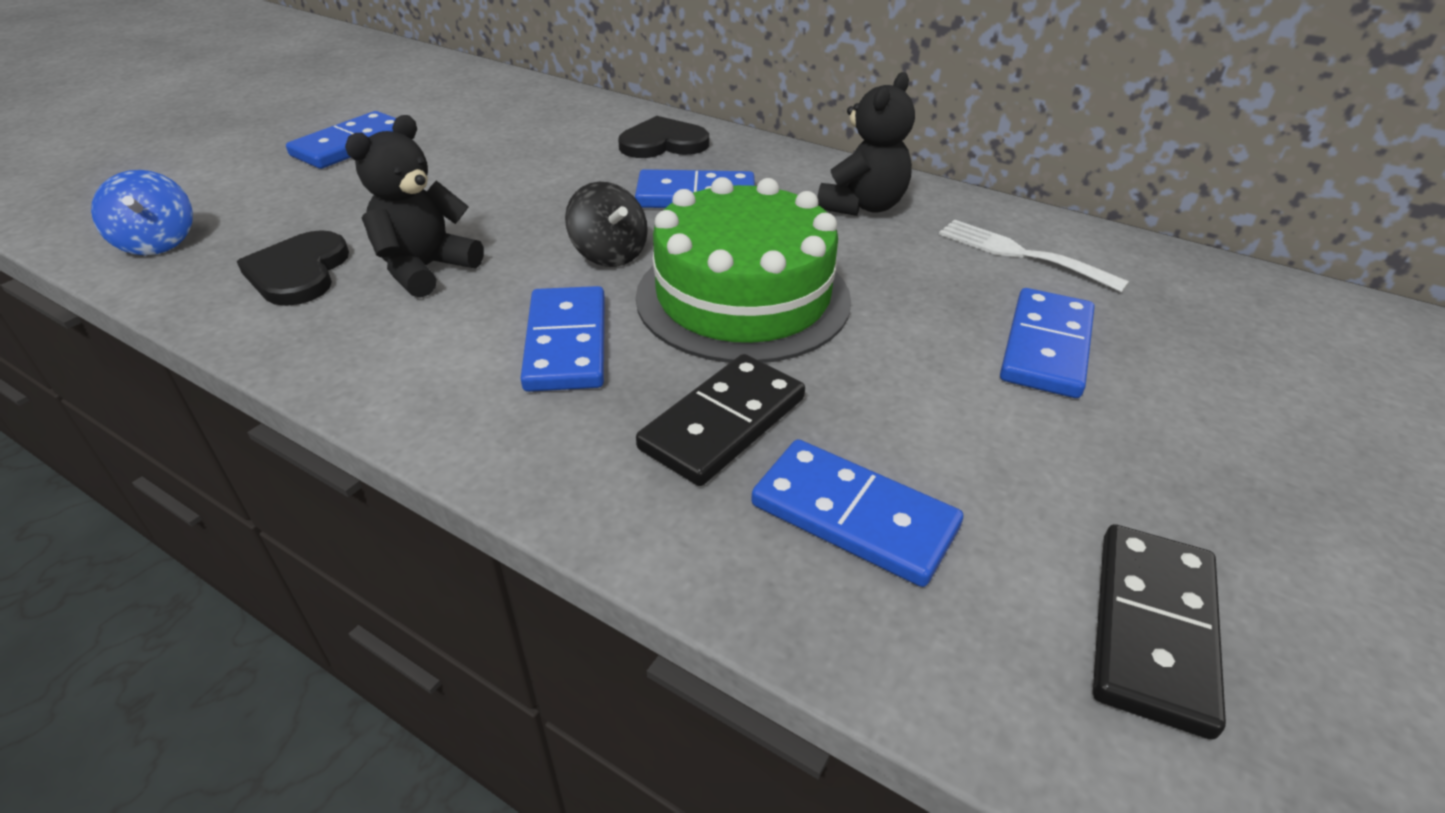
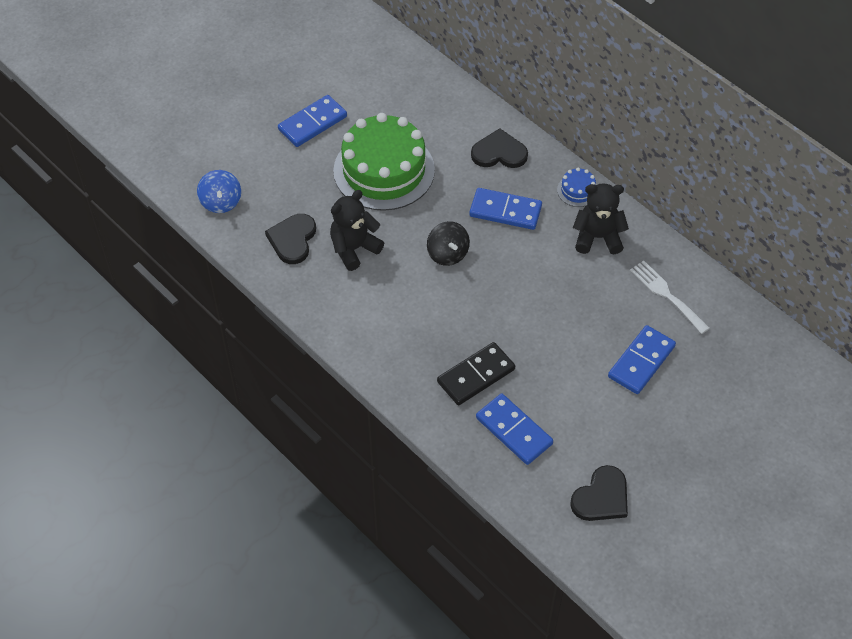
camera: 15 degrees right, 15 degrees up
(566, 343) = (416, 315): blue domino -> none
(743, 297) = (507, 300): green cake -> green cake (384, 170)
(802, 164) = (577, 190): none -> blue cake
(862, 206) = (597, 237): black teddy bear -> black teddy bear turned 135 degrees counterclockwise
(1153, 629) = (601, 497): black domino -> black heart

